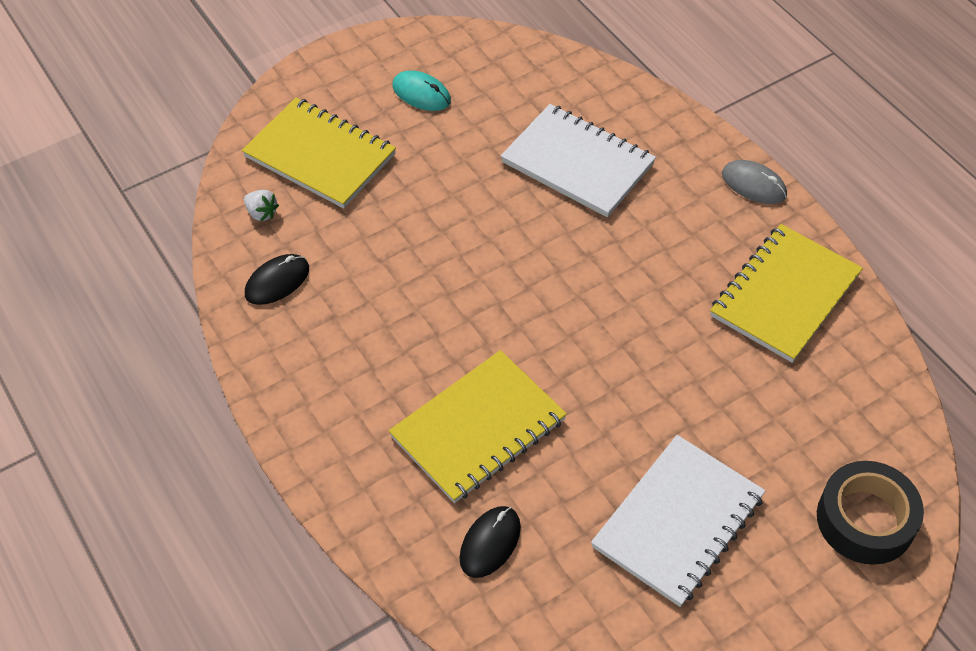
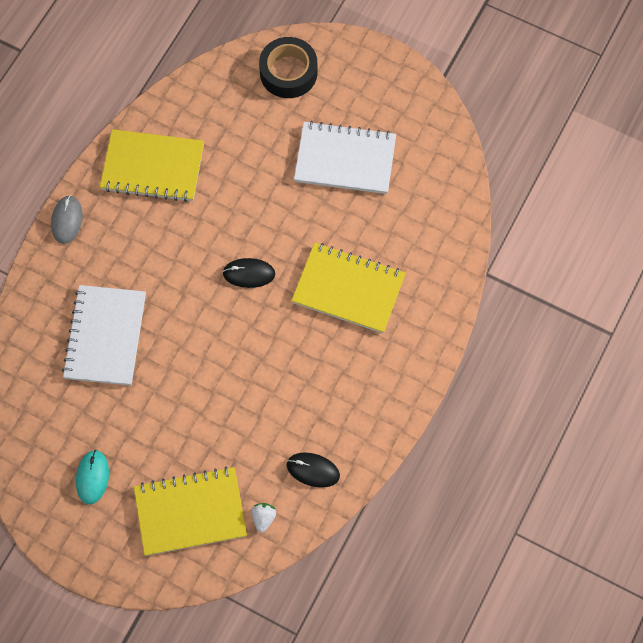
camera: 120 degrees left, 15 degrees up
(320, 155) = (190, 512): yellow notebook -> yellow notebook turned 75 degrees clockwise
(490, 543) = (415, 245): black mouse -> black mouse (249, 274)

